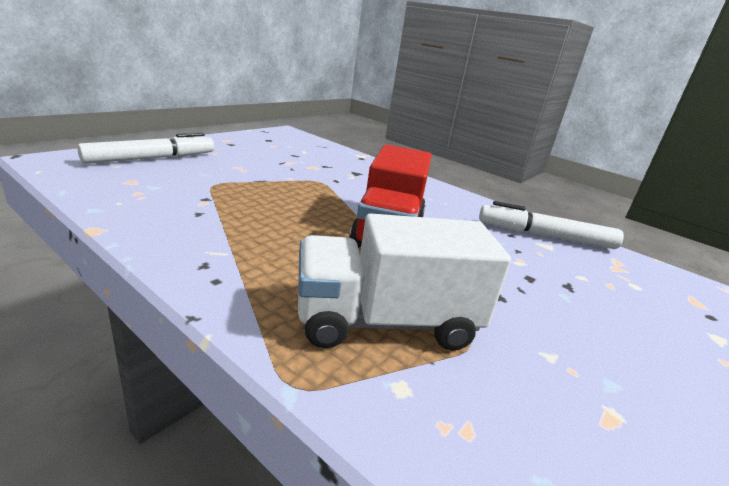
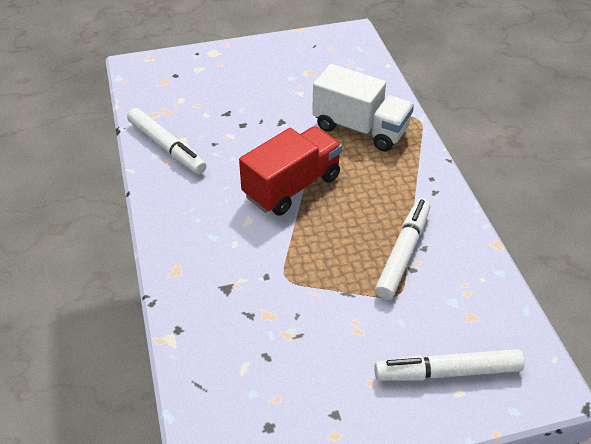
camera: 140 degrees left, 20 degrees up
(221, 205) = (403, 253): none -> white marker

